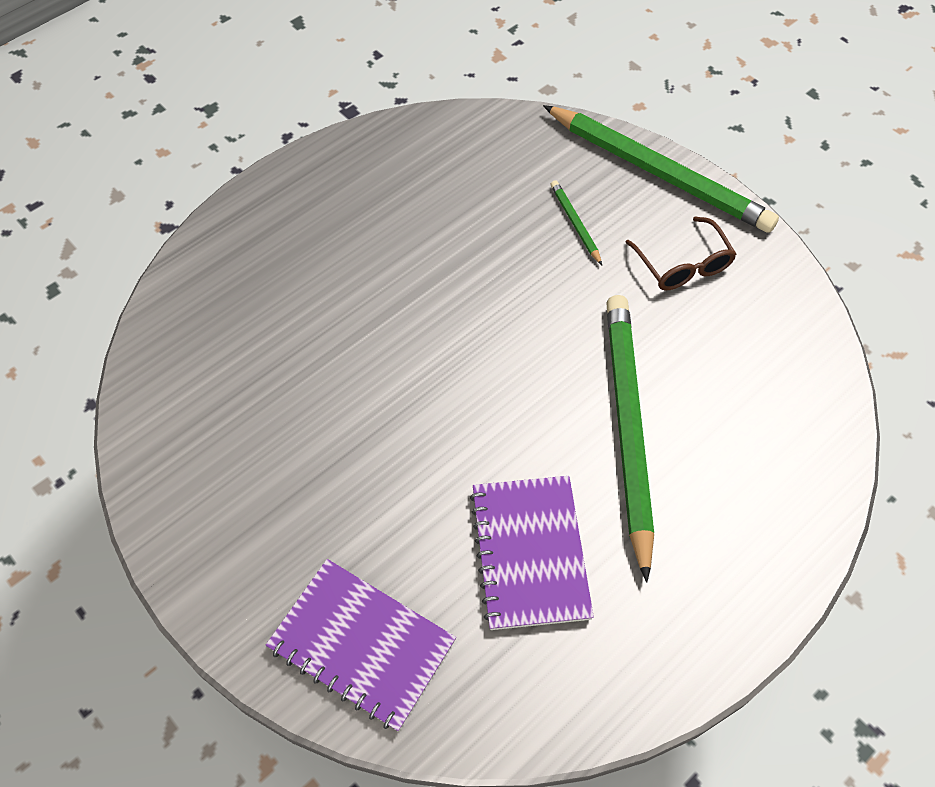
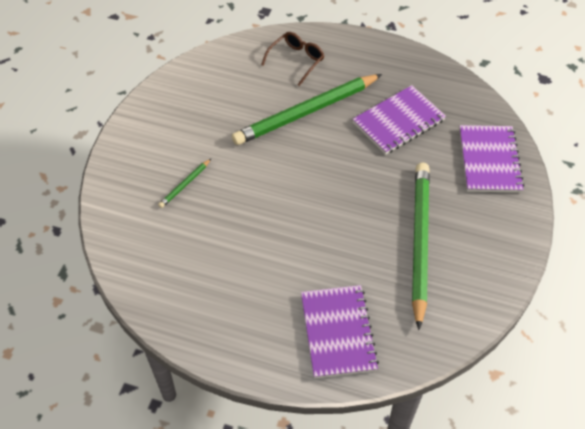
camera: 120 degrees left, 5 degrees down
(245, 280) = (338, 332): none -> purple notebook
(659, 173) = (119, 161): green pencil -> green pencil (419, 241)
(683, 265) = (186, 126): brown glasses -> brown glasses (296, 60)

